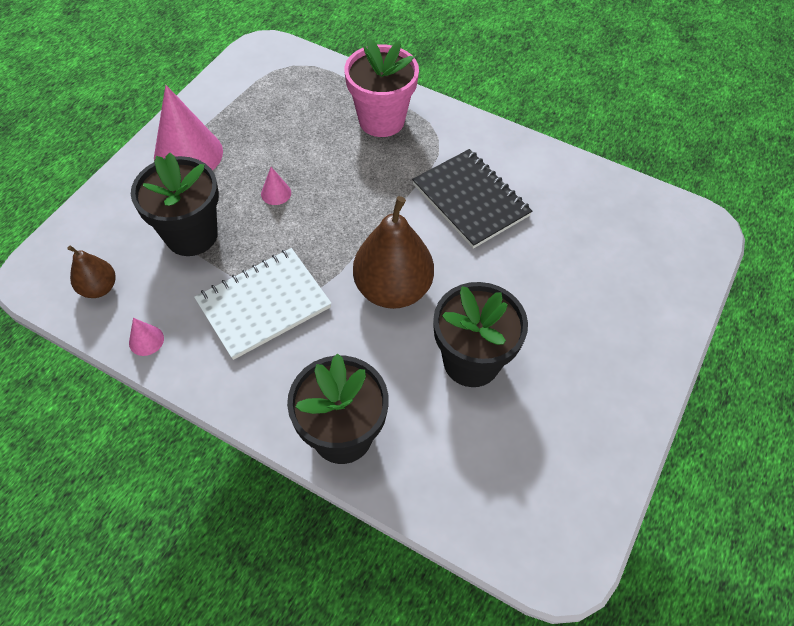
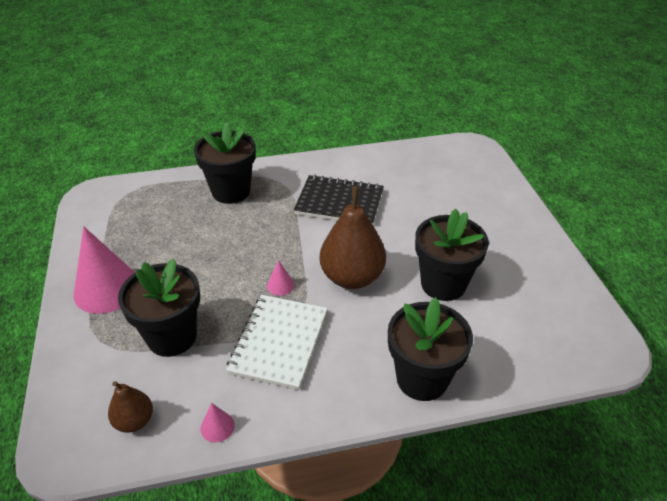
camera: 40 degrees left, 15 degrees down
(276, 193) = (206, 272): pink cone -> pink cone (280, 285)
(381, 120) = (231, 191): pink flower pot -> black flower pot

